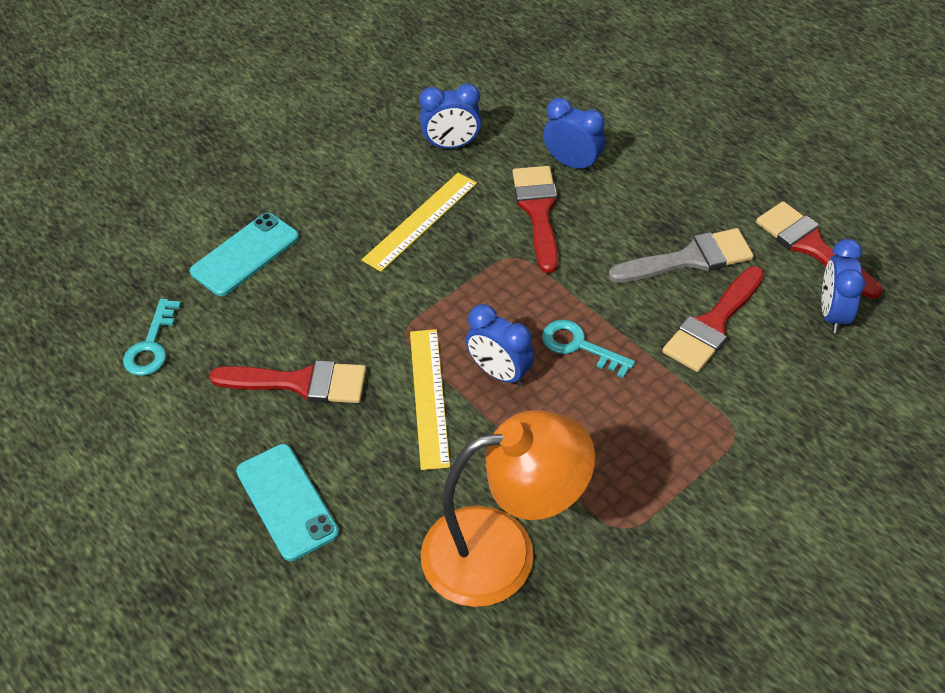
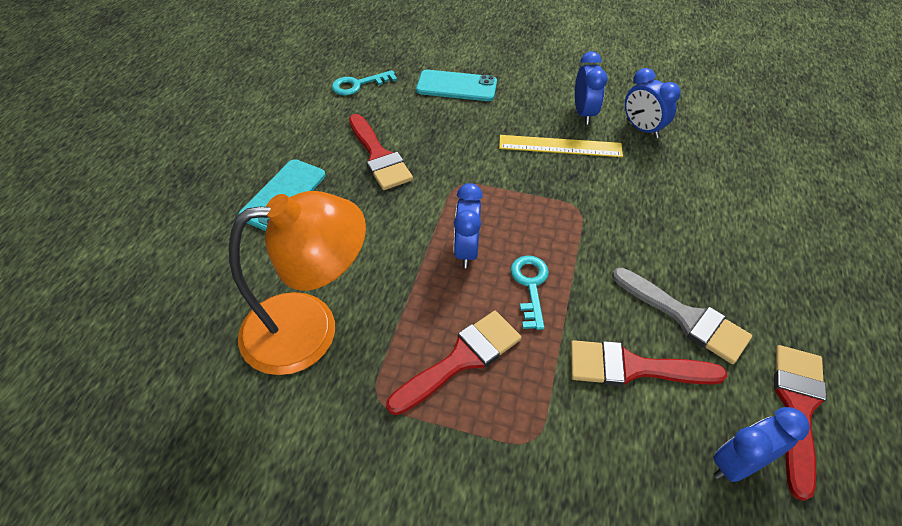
camera: 55 degrees right, 0 degrees up
(429, 397) = (415, 223): yellow ruler -> none
(502, 551) = (310, 328): orange lamp -> orange lamp turned 60 degrees counterclockwise
(538, 211) = (633, 201): red brush -> red brush (461, 359)
(572, 163) = (700, 198): blue clock -> blue clock (584, 113)

